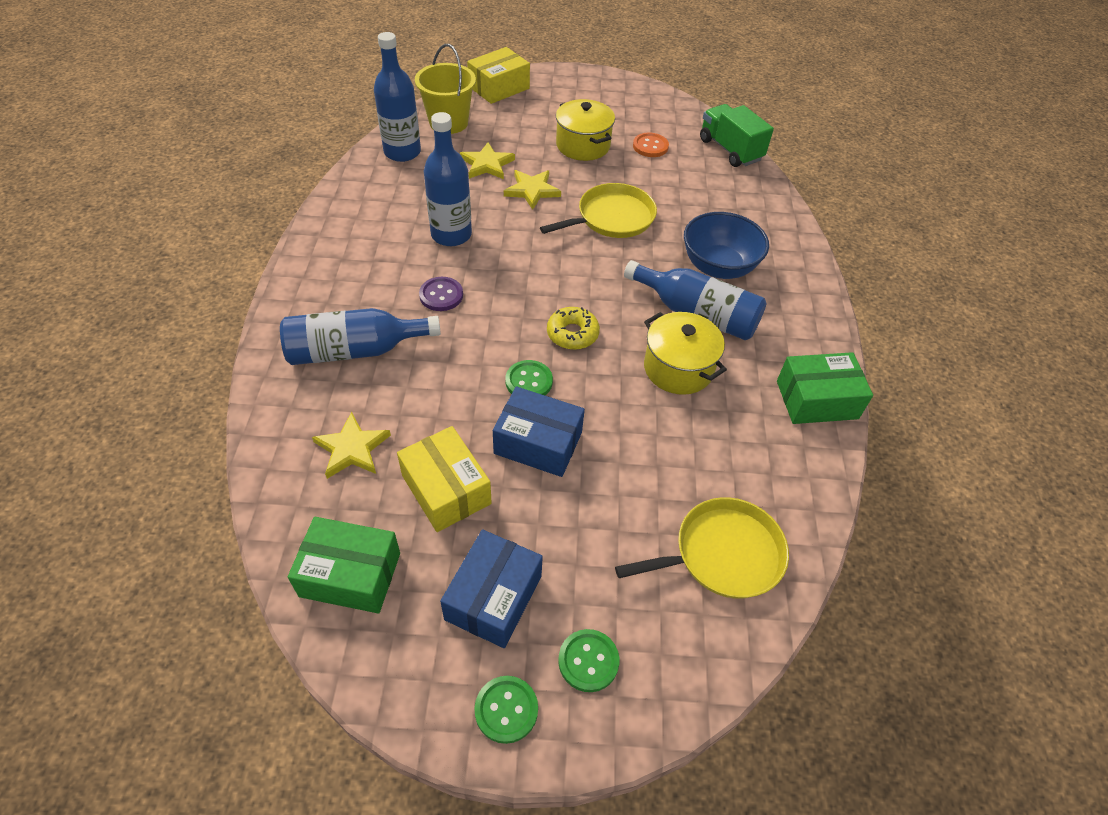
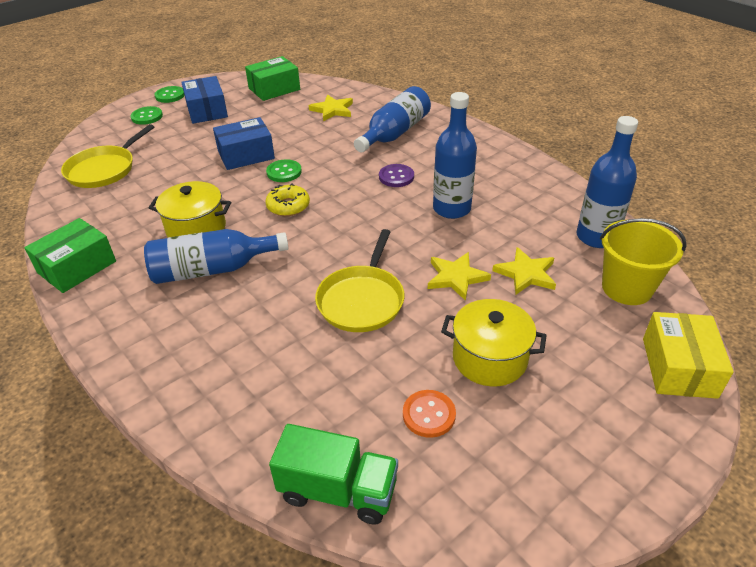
camera: 140 degrees right, 10 degrees down
(446, 489) = (270, 121): yellow box -> none
(718, 267) = (225, 318): blue bowl -> none

